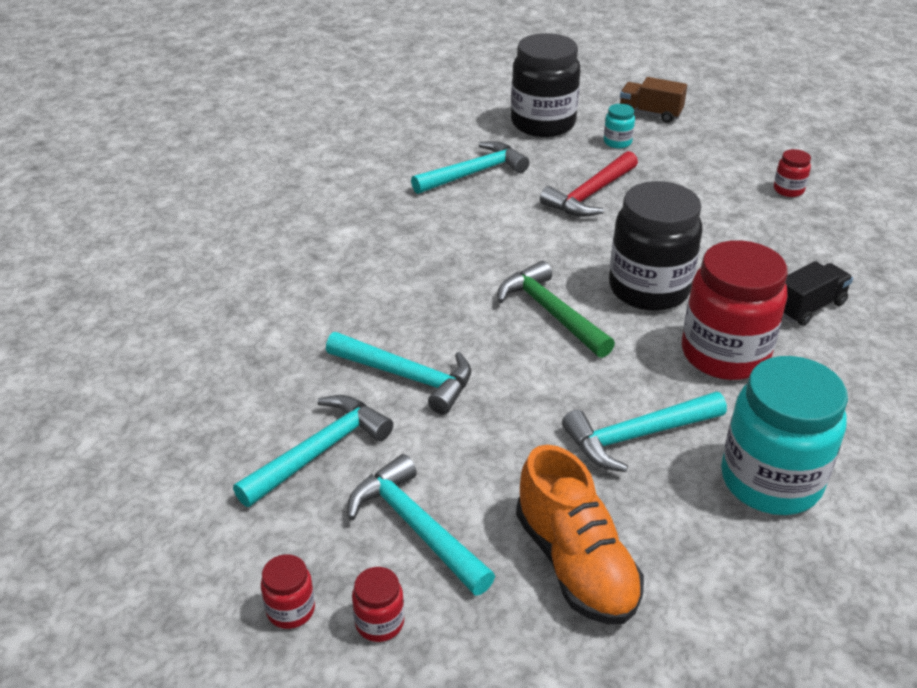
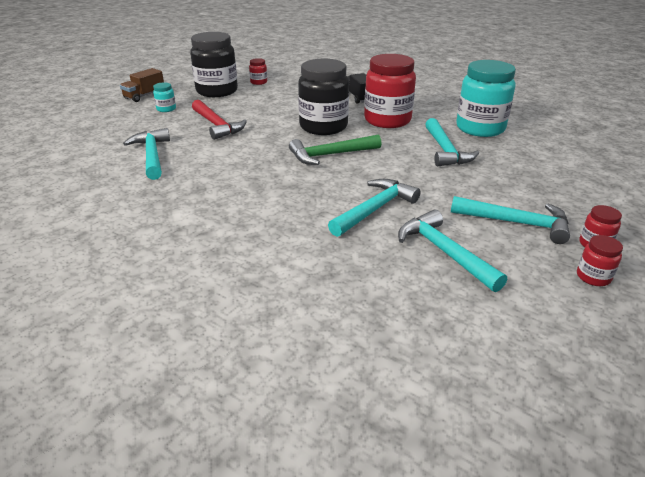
camera: 75 degrees left, 5 degrees down
(416, 527) = (516, 223): turquoise hammer -> turquoise hammer turned 135 degrees counterclockwise
(543, 124) = (116, 125): black jar -> black jar (217, 91)
(575, 564) = (539, 181): orange shoe -> none

